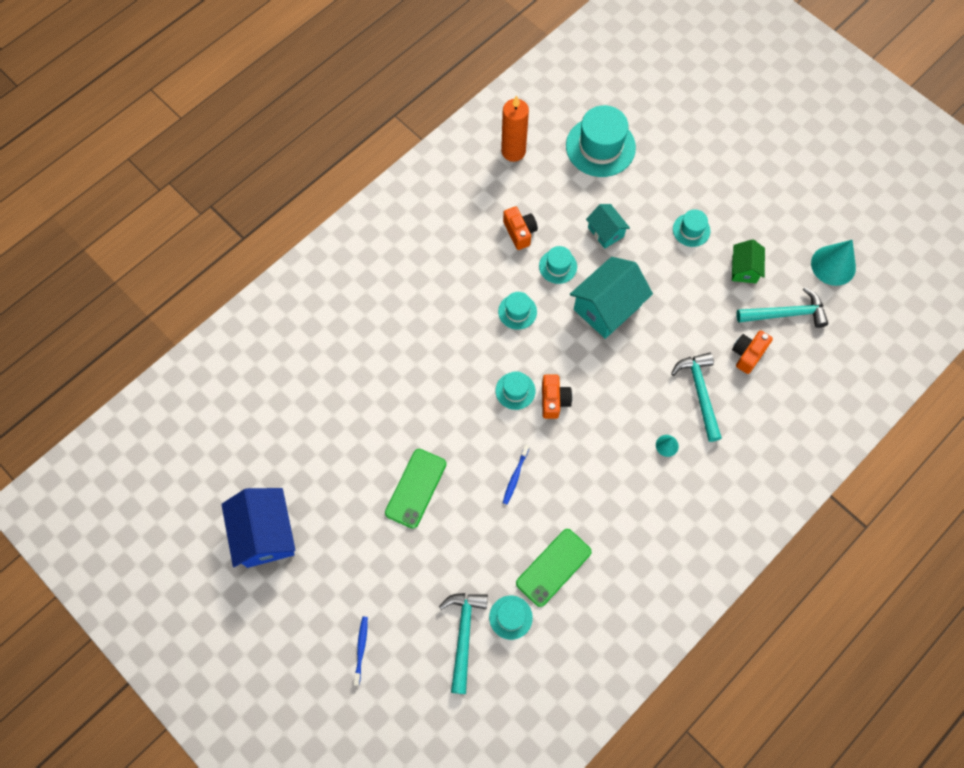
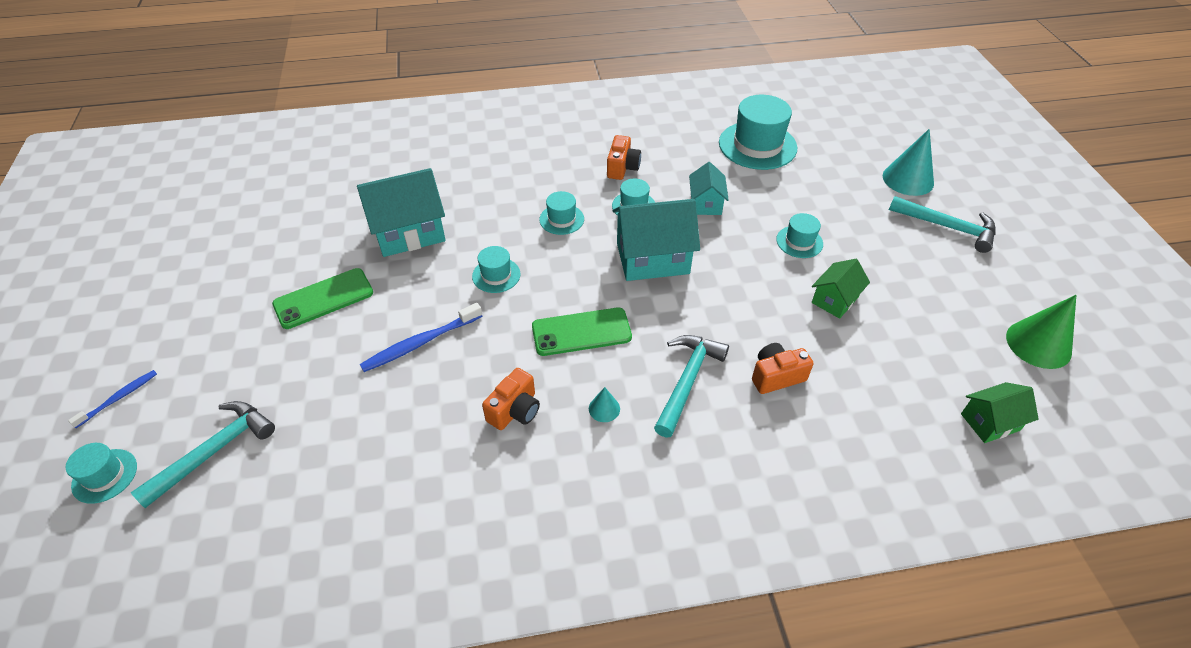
camera: 35 degrees right, 20 degrees down
(265, 534) = (169, 259): blue house -> none
(419, 394) = (409, 232): none -> turquoise house
(510, 617) = (275, 467): turquoise hat -> turquoise hat (105, 476)
(513, 151) = (671, 116): orange candle -> none
(515, 476) = (421, 343): blue toothbrush -> blue toothbrush, size x1.63
(553, 567) = (368, 448): green phone -> green phone (581, 332)
(554, 400) = (525, 302): orange camera -> orange camera (515, 410)
(785, 314) = (855, 363): turquoise hammer -> turquoise hammer (947, 227)
(833, 265) = (953, 349): turquoise cone -> turquoise cone (908, 179)
(877, 229) = (1038, 344): none -> green cone
(879, 309) = (990, 422): none -> green house

